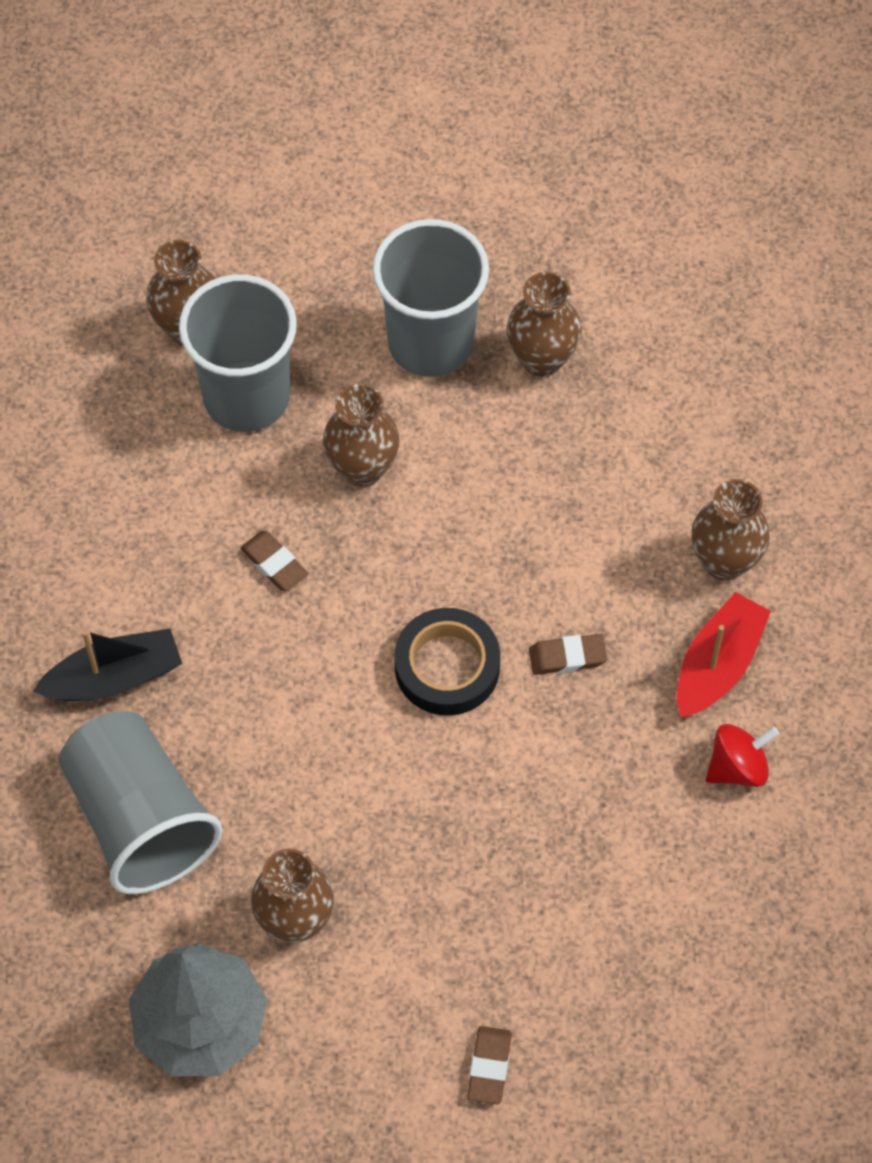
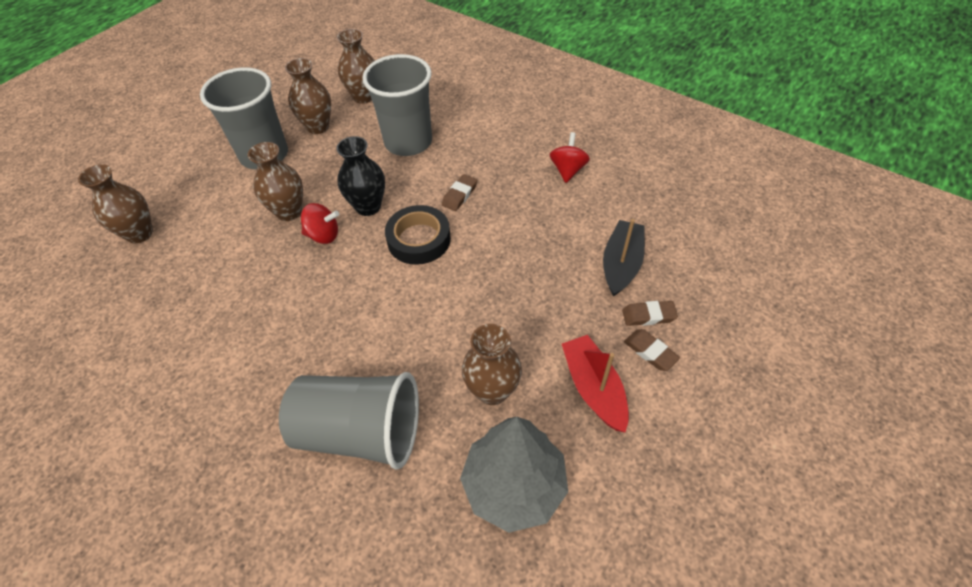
camera: 50 degrees left, 10 degrees down
(114, 677) = (267, 388): black boat -> black boat (621, 264)
(246, 396) = (201, 232): grey cup -> grey cup (408, 142)
(274, 564) = (292, 274): brown eraser -> brown eraser (648, 316)
(360, 545) = (323, 235): none -> red spinning top
(450, 557) = (368, 207): none -> black vase
(718, 665) = (514, 150): red boat -> red boat (593, 388)
(724, 561) = (470, 124): brown vase -> brown vase (363, 97)

